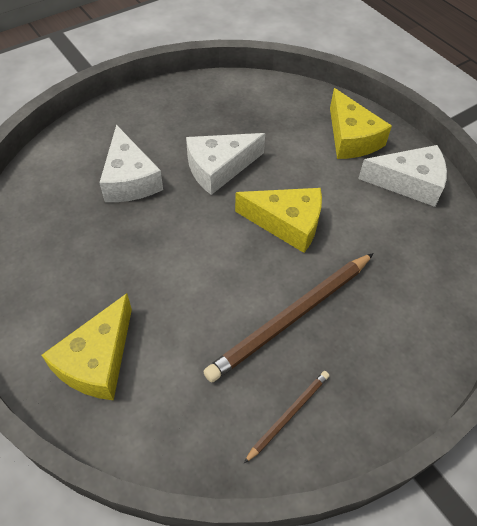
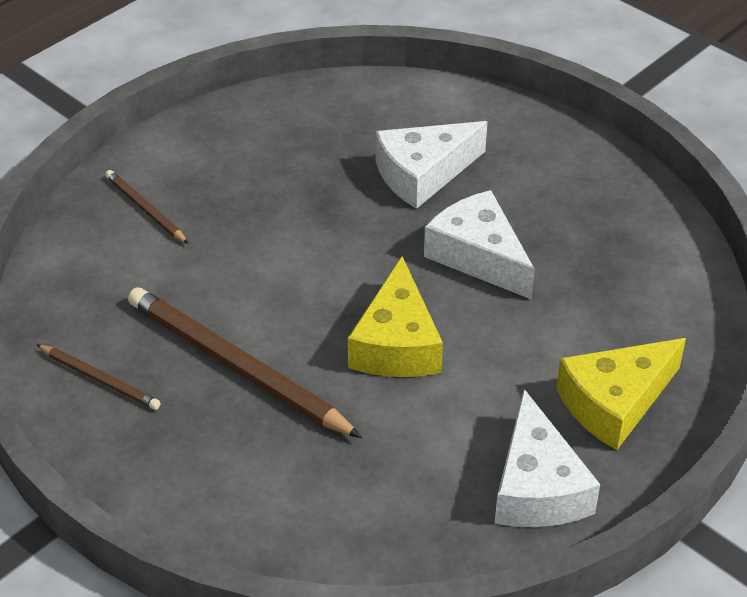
camera: 80 degrees right, 10 degrees down
(97, 360) = (145, 209): yellow cheese -> brown pencil

